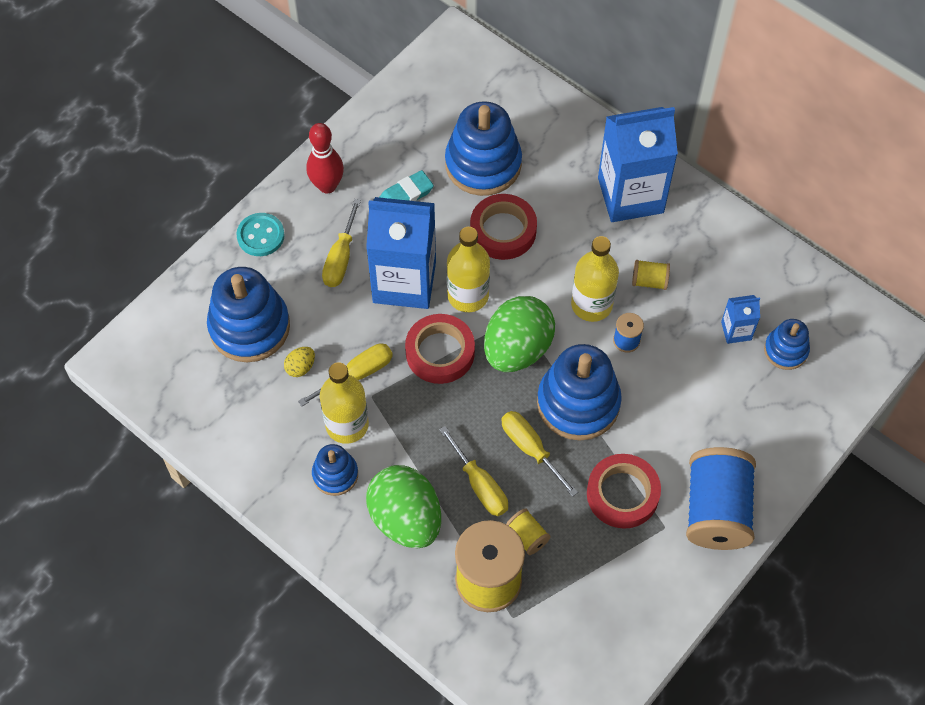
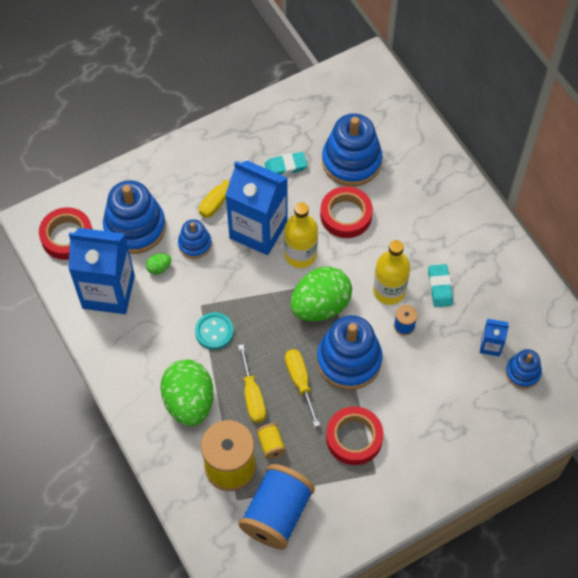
camera: 20 degrees right, 0 degrees up
(260, 236) = (169, 164): turquoise button -> turquoise button (214, 331)
(300, 367) = (159, 268): yellow egg -> green egg
(327, 186) = (231, 142): red bowling pin -> none
(335, 474) = (152, 353): blue stacking toy -> blue stacking toy (195, 244)
(347, 425) = (175, 320): yellow bottle -> none
(357, 374) = (197, 286): yellow screwdriver -> none
(440, 352) = (263, 290): red tape -> red tape (67, 236)
(630, 195) = (452, 218): blue carton -> blue carton (108, 292)
(649, 281) = (440, 287): yellow spool -> turquoise eraser
(716, 510) = (419, 474): blue spool -> blue spool (277, 514)

